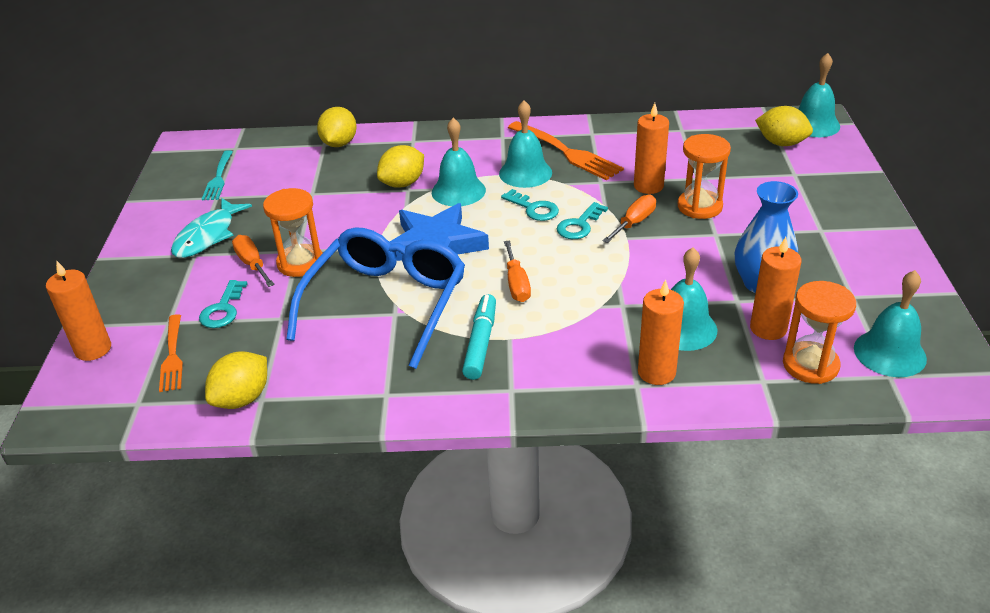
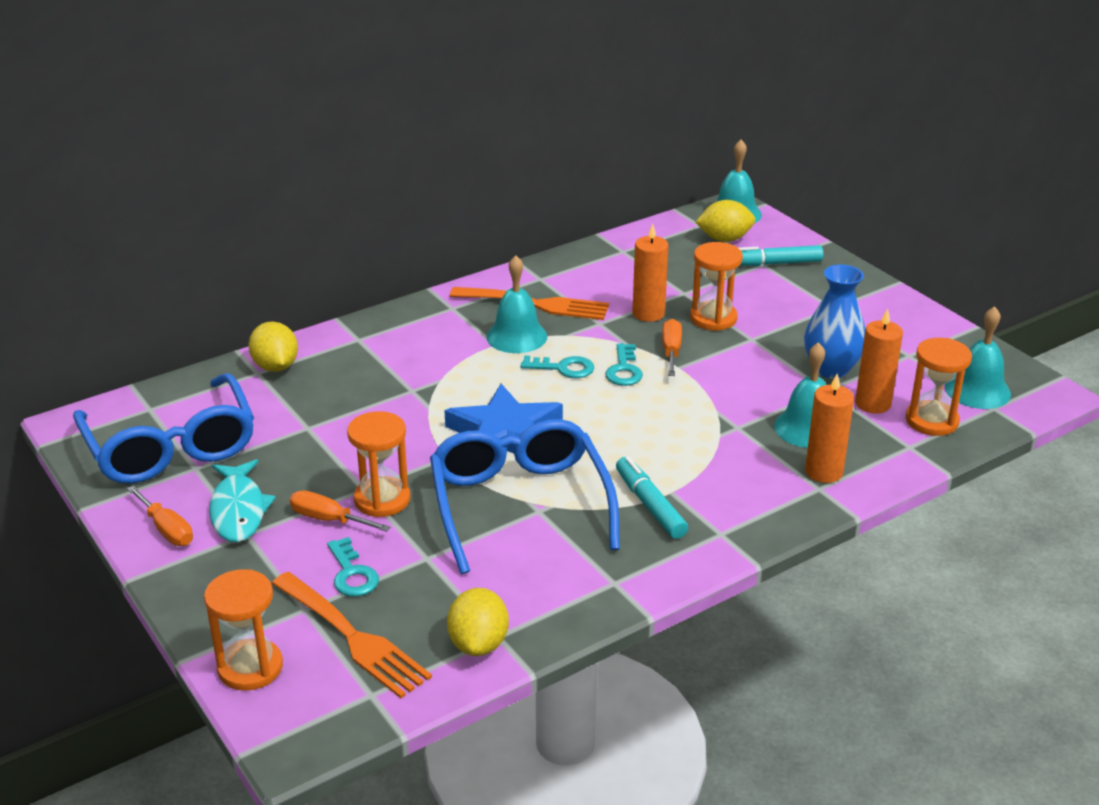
camera: 35 degrees left, 5 degrees down
(93, 349) = (250, 667): orange candle -> orange hourglass
(172, 356) = (352, 637): orange fork -> orange fork, size x1.61
(218, 178) = (171, 447): turquoise fork -> blue glasses
(403, 183) = (399, 386): yellow lemon -> none
(458, 191) = (468, 375): turquoise bell -> none
(516, 284) = (625, 442): orange screwdriver -> orange screwdriver (167, 529)
(806, 176) = (775, 263): none -> turquoise marker

